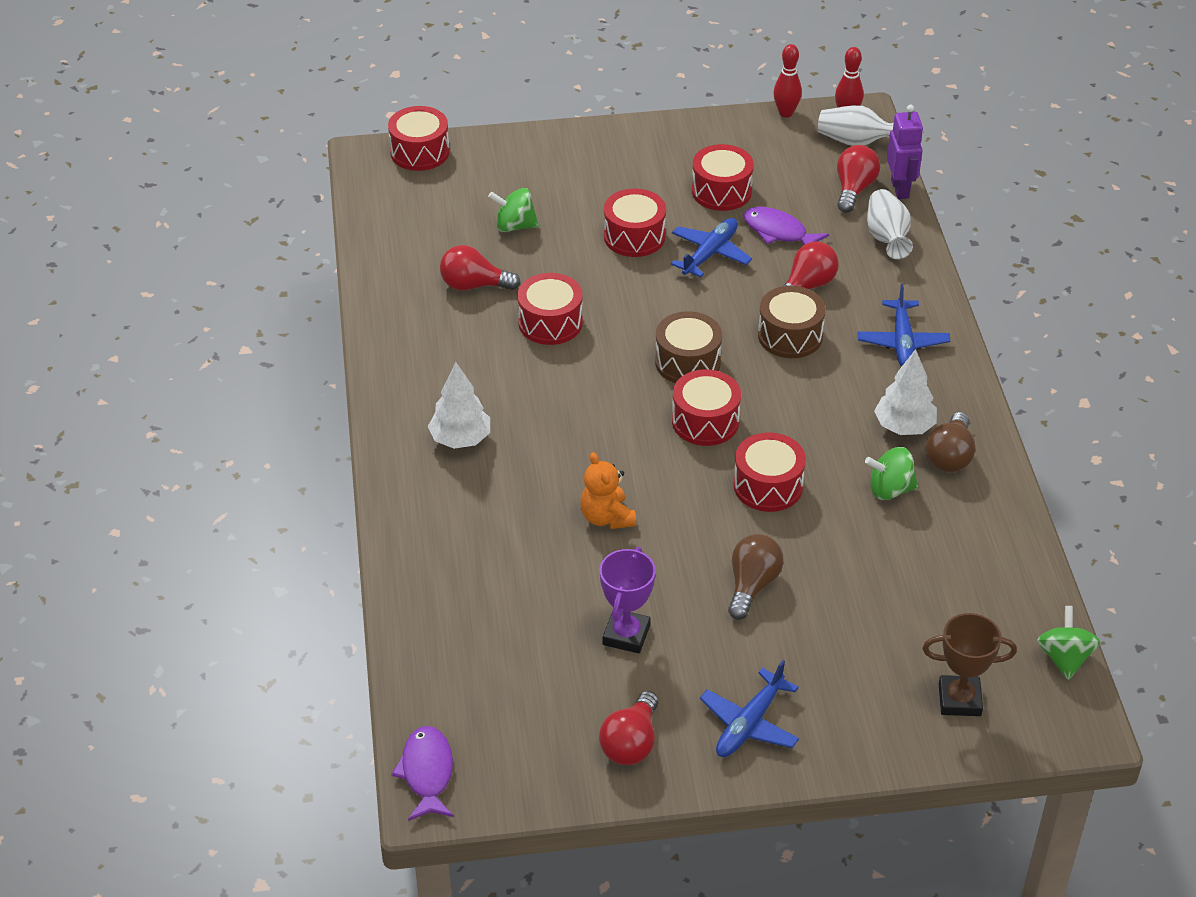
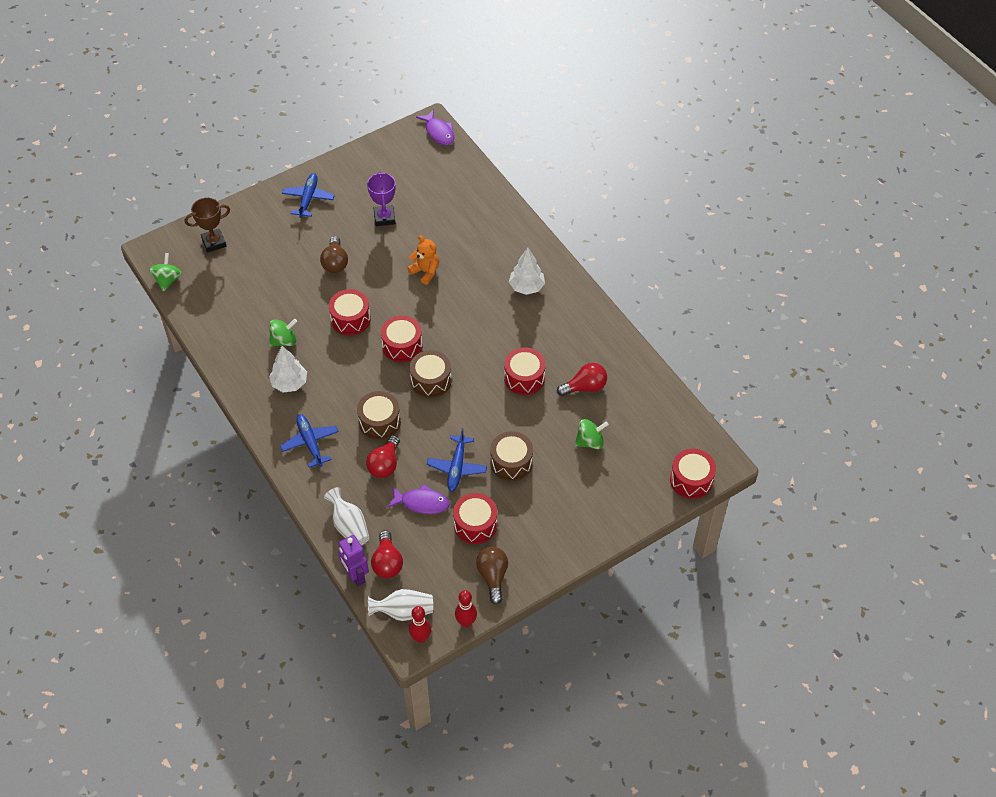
camera: 155 degrees right, 10 degrees up
(631, 743) = (357, 173): red light bulb -> none
(634, 236) = (511, 462): red drum -> brown drum
(950, 456) = (257, 373): brown light bulb -> brown light bulb (493, 577)
(1064, 658) = (167, 280): green spinning top -> green spinning top turned 150 degrees counterclockwise

